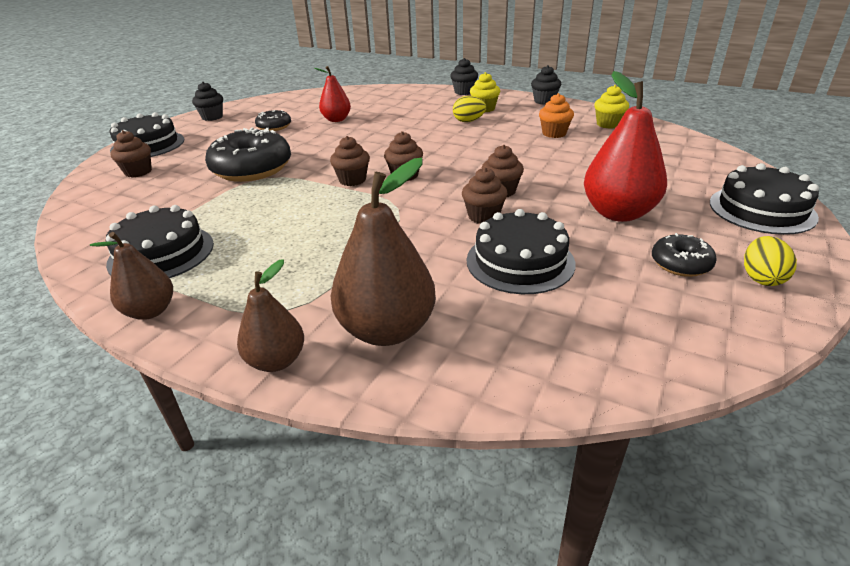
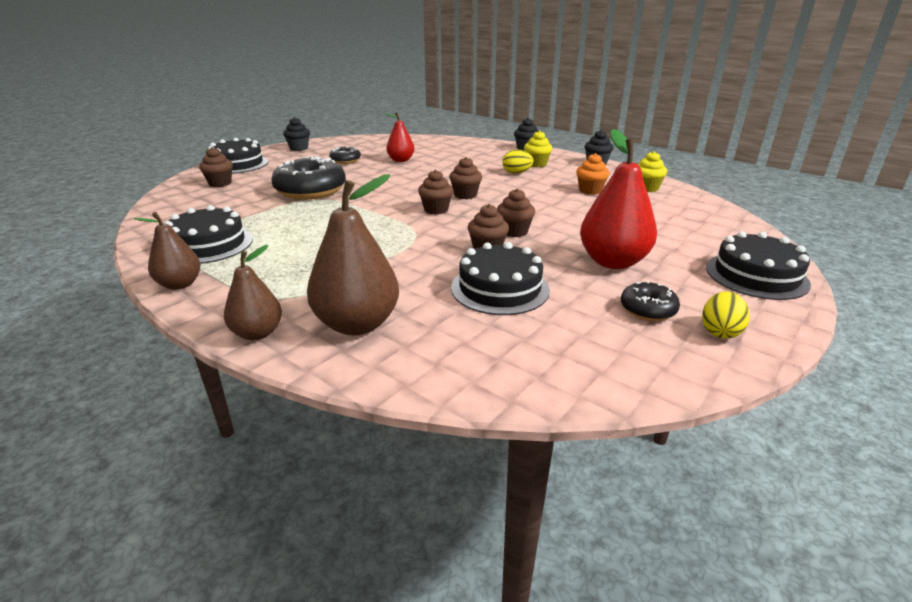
camera: 10 degrees right, 5 degrees down
(352, 180) = (389, 208): brown cupcake -> brown cupcake (465, 195)

